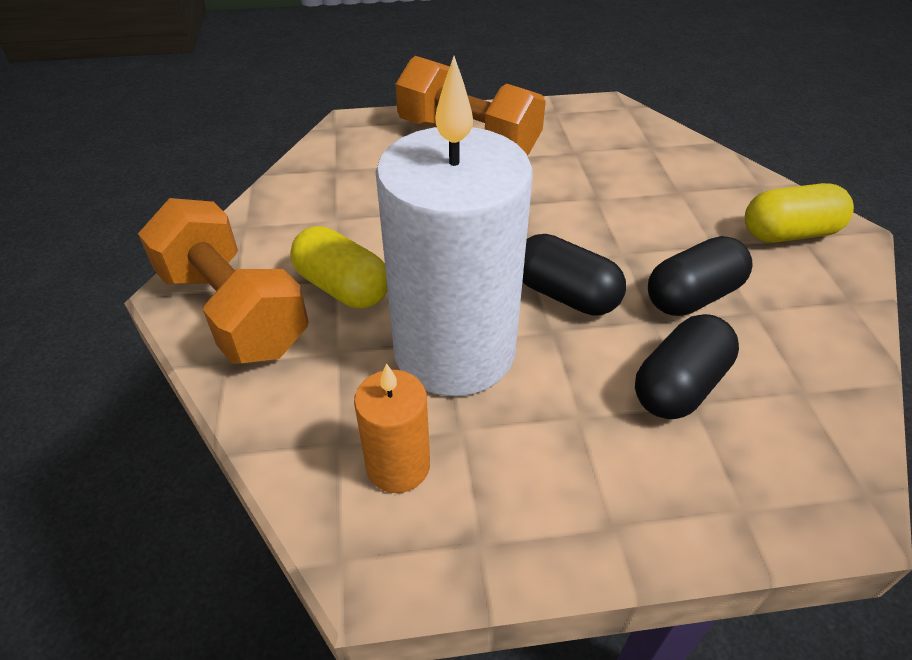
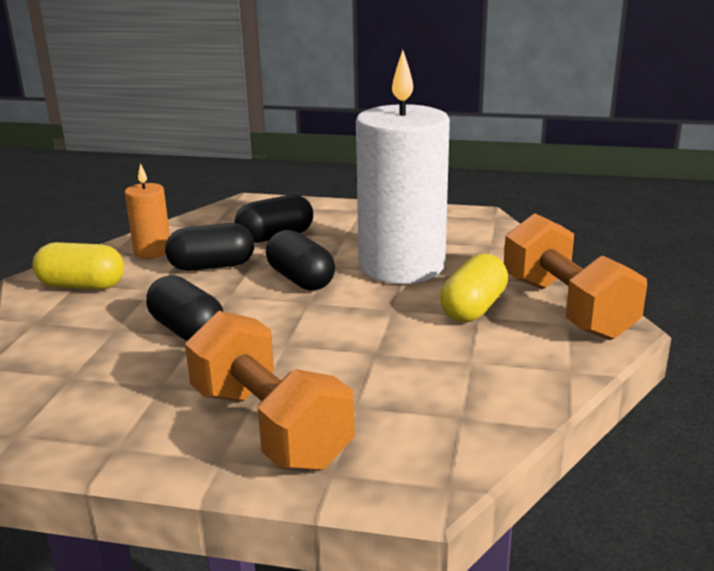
camera: 160 degrees left, 20 degrees down
(342, 287) = (473, 308): yellow capsule -> yellow capsule turned 60 degrees clockwise
(398, 466) = (457, 234): orange candle -> orange candle (152, 251)
(612, 201) = (187, 330): none -> black capsule

